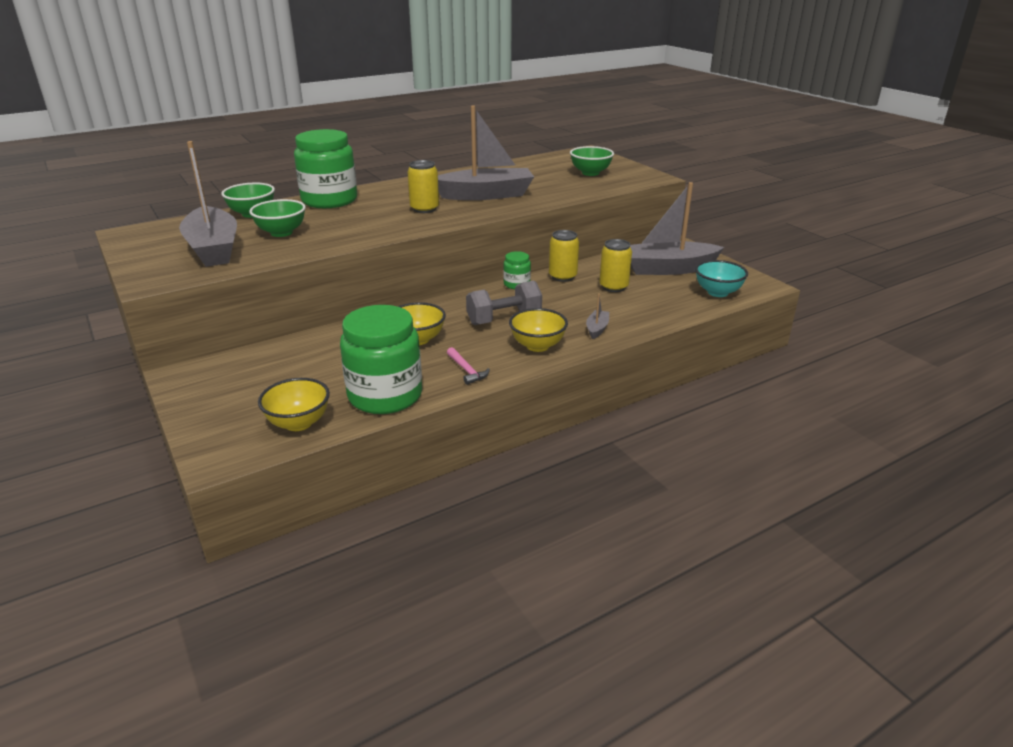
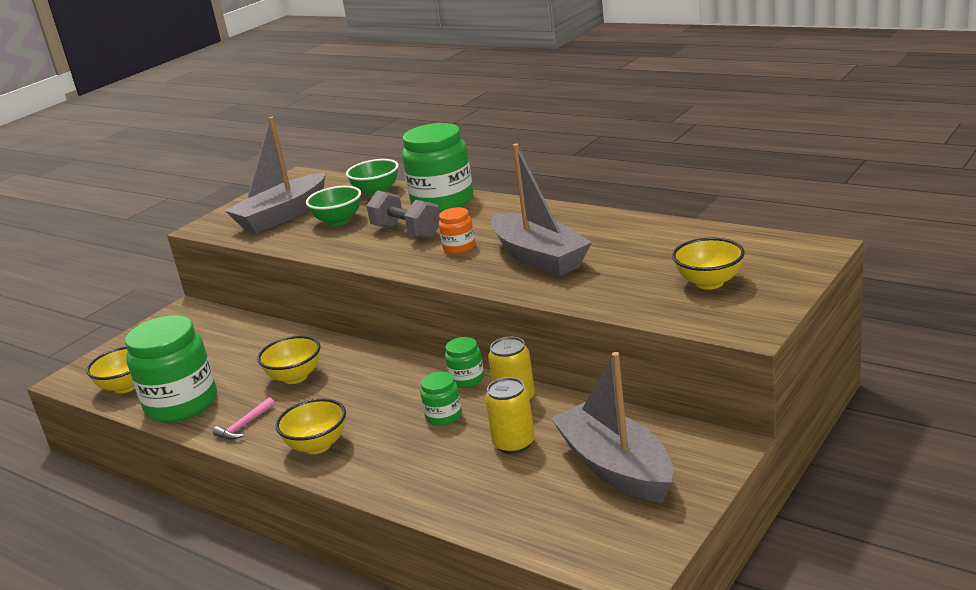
camera: 70 degrees right, 5 degrees down
(424, 209) = (459, 247): yellow can -> orange jar
(504, 319) = (369, 404): grey dumbbell -> grey dumbbell (406, 232)
(554, 299) = (444, 416): none -> green jar
(590, 173) = (709, 283): green bowl -> yellow bowl
(597, 329) = (382, 469): grey boat -> none
(717, 292) = (566, 532): turquoise bowl -> none

